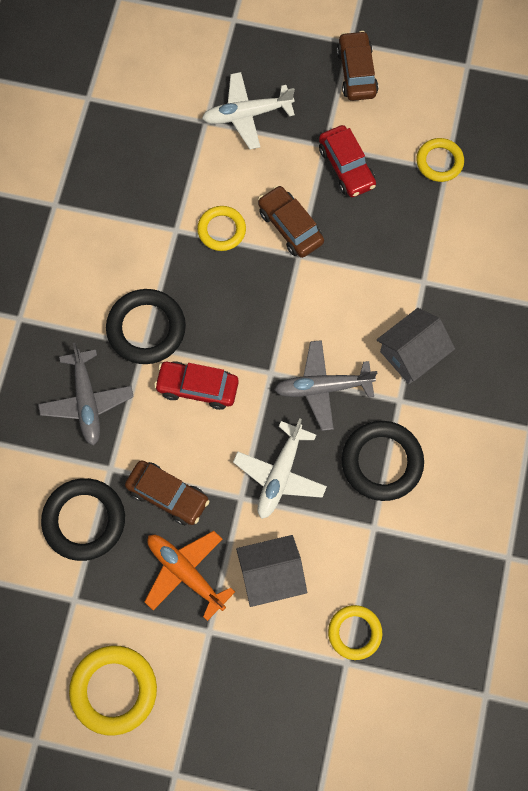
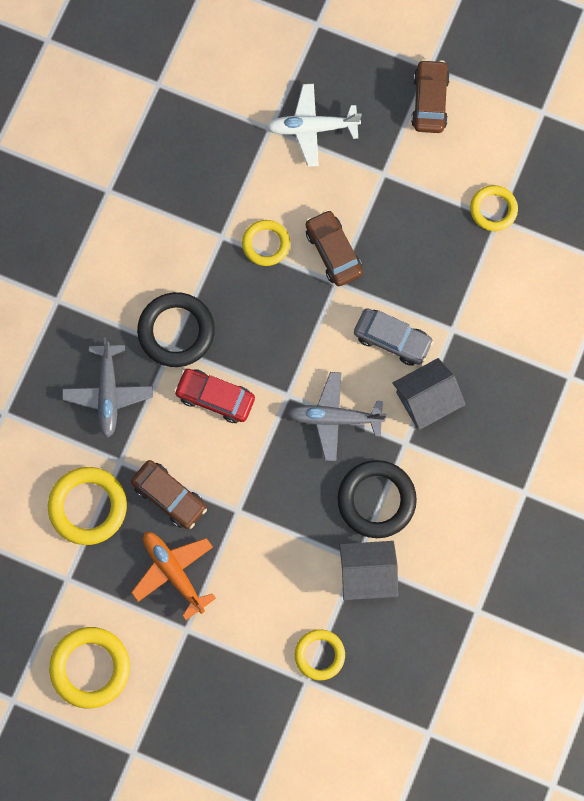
camera: 10 degrees right, 5 degrees up
(84, 520) = (88, 507): black ring -> yellow ring
(271, 575) = (252, 588): grey house -> grey house (367, 573)
(280, 475) = (278, 495): white plane -> none
(346, 167) = (400, 199): red car -> none
(366, 301) = (392, 339): none -> grey car

